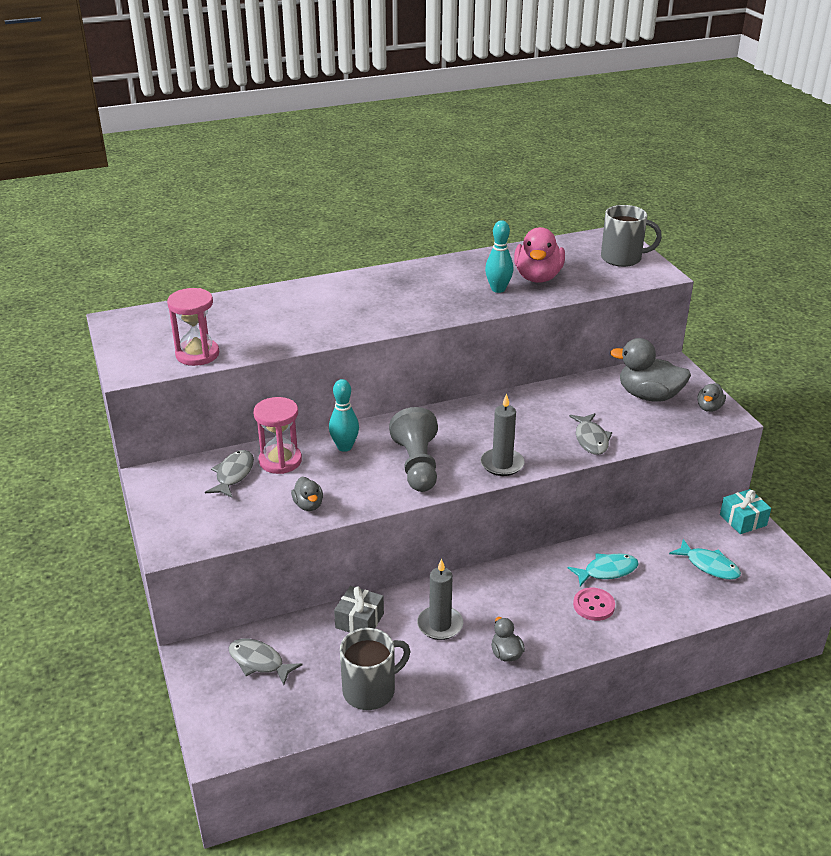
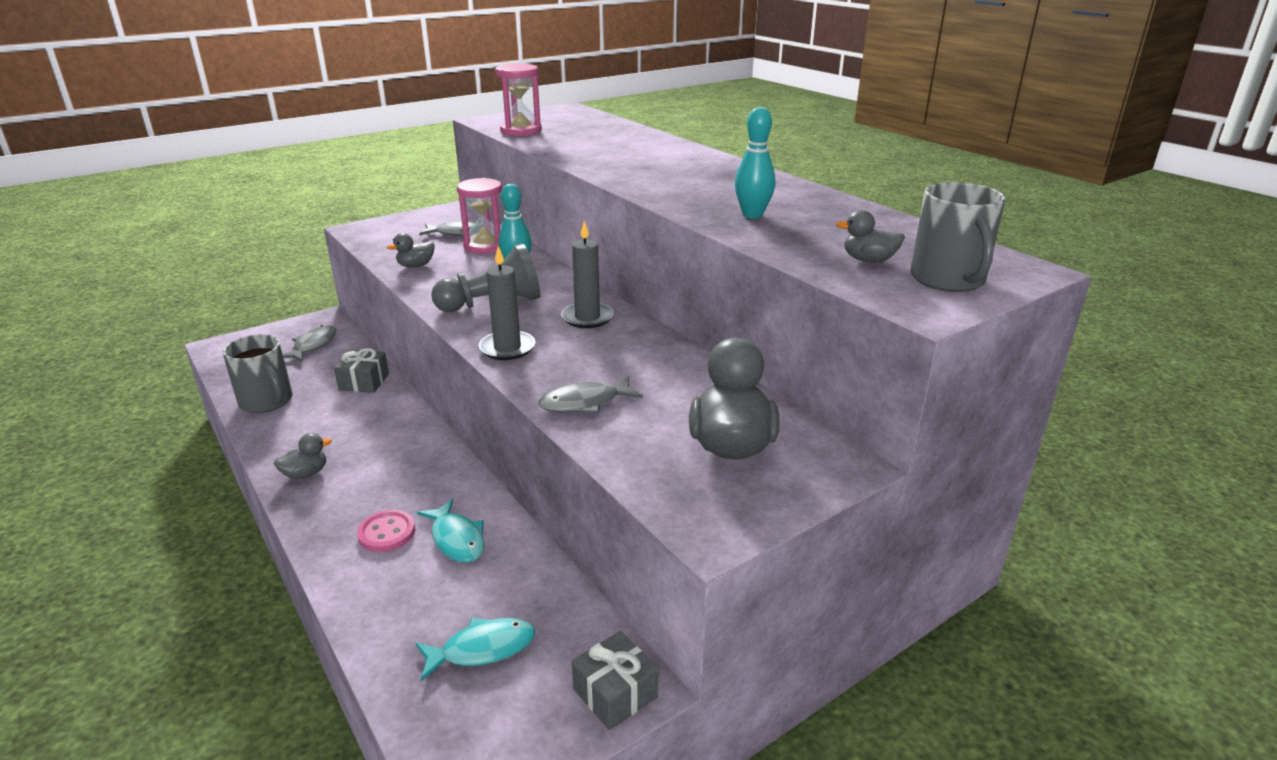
camera: 75 degrees right, 5 degrees down
(440, 625) = (355, 426): grey candle -> grey candle (587, 318)
(538, 277) = (811, 232): pink duck -> none
(709, 408) = (731, 510): grey duck -> grey duck (868, 260)
(709, 565) = (482, 649): turquoise fish -> turquoise fish turned 135 degrees counterclockwise
(743, 520) = (615, 693): turquoise gift -> grey gift

